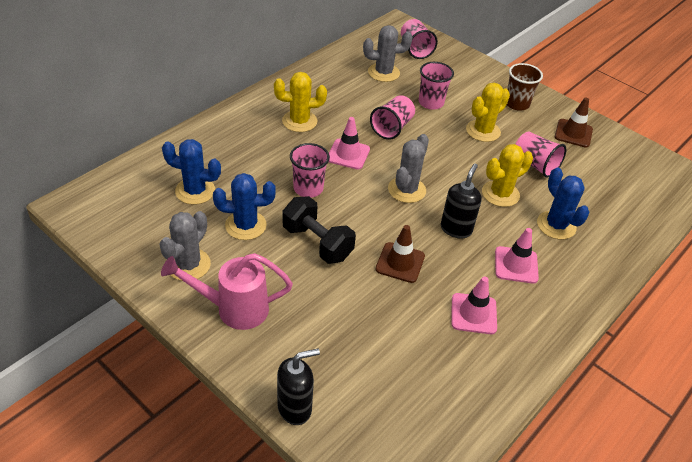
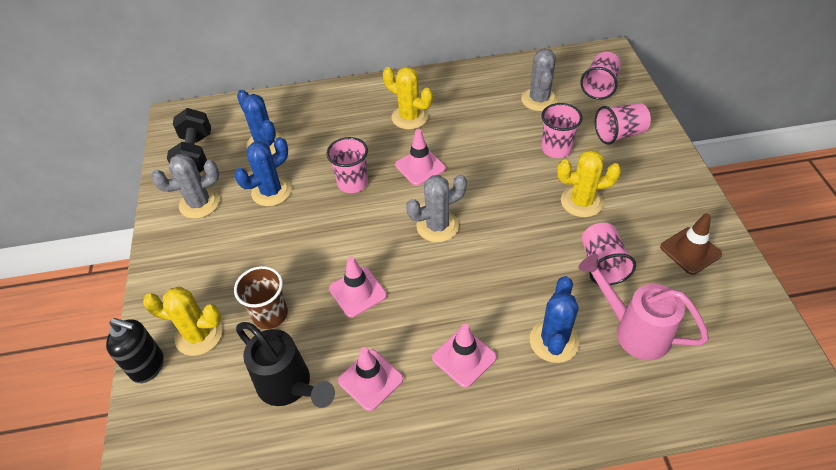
camera: 45 degrees right, 5 degrees up
(234, 309) = (192, 257): pink watering can -> pink watering can (634, 331)
(245, 225) = (271, 191): blue cactus -> blue cactus turned 75 degrees counterclockwise
(317, 243) = (309, 236): black dumbbell -> black dumbbell (195, 155)
(383, 73) = (539, 99): grey cactus -> grey cactus turned 60 degrees clockwise
(392, 128) = (488, 158): pink cup -> pink cup (619, 134)
(400, 262) = (357, 292): brown traffic cone -> pink traffic cone
(423, 352) = (289, 386): none -> black watering can
(456, 229) = (443, 288): black soap dispenser -> none
(500, 194) = (528, 276): yellow cactus -> yellow cactus (199, 335)
(517, 104) = (655, 188): brown cup -> brown cup (270, 314)

